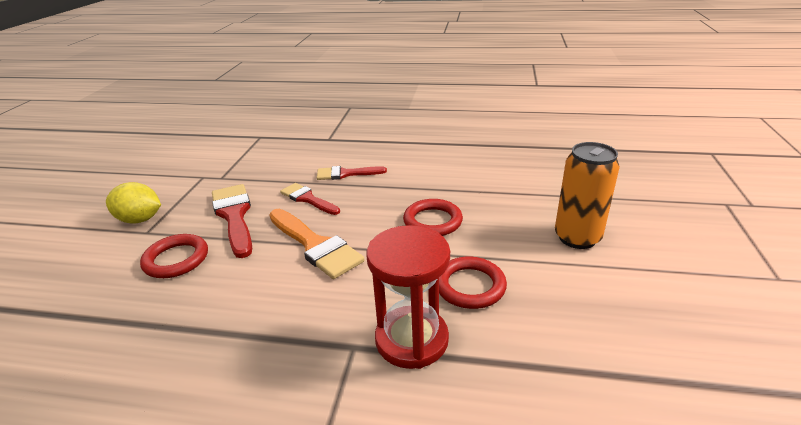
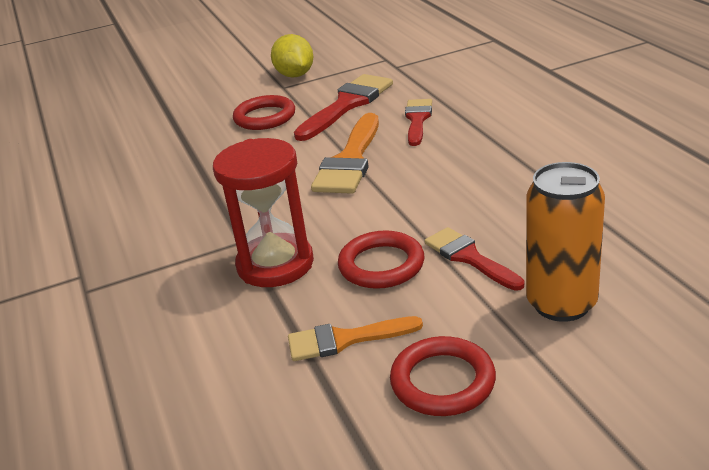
camera: 60 degrees right, 0 degrees up
(346, 174) = (491, 113): red brush -> red brush (469, 257)
(432, 221) = (468, 199): red ring -> red ring (443, 381)
(547, 340) = (345, 339): none -> orange brush

